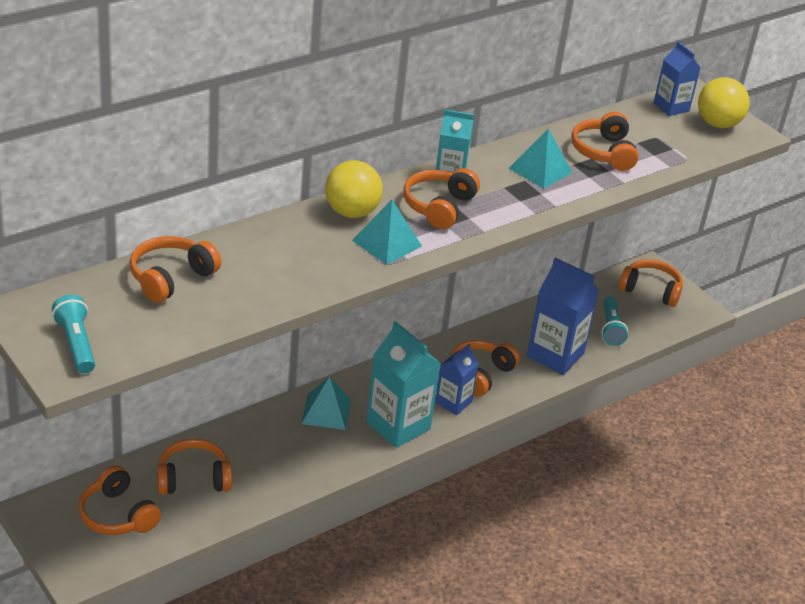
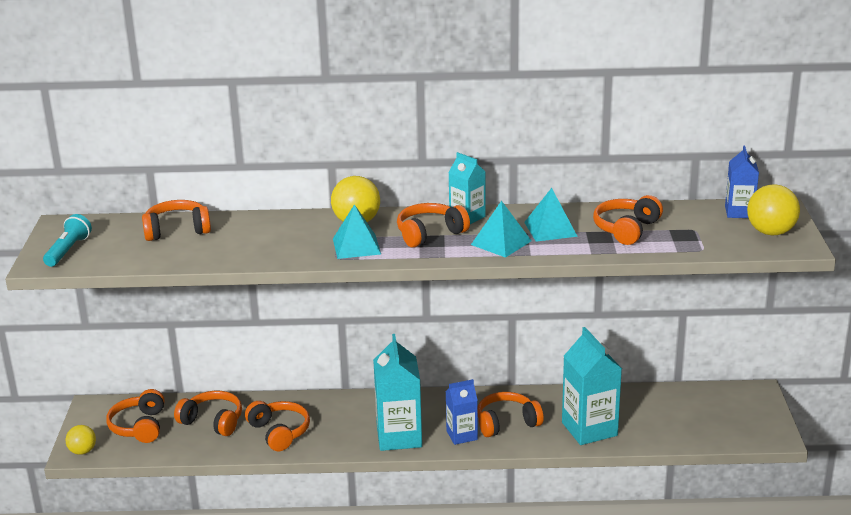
camera: 40 degrees right, 10 degrees down
(84, 570) = (82, 451): none -> yellow ball
(326, 411) = (354, 410): turquoise pyramid -> turquoise pyramid (501, 243)
(555, 355) = (589, 429): blue carton -> turquoise carton
(610, 328) = (665, 425): turquoise flashlight -> none
(650, 290) = (738, 407): orange headphones -> orange headphones (279, 432)

